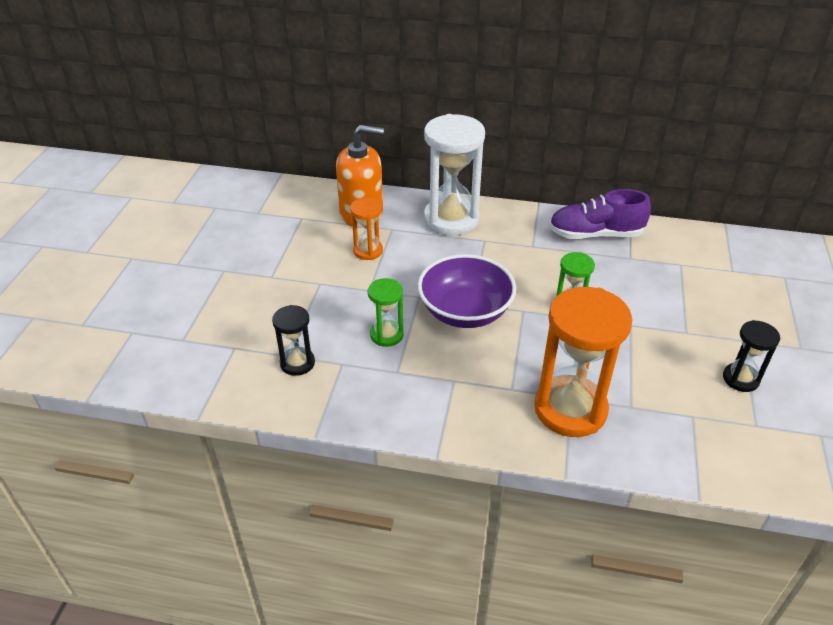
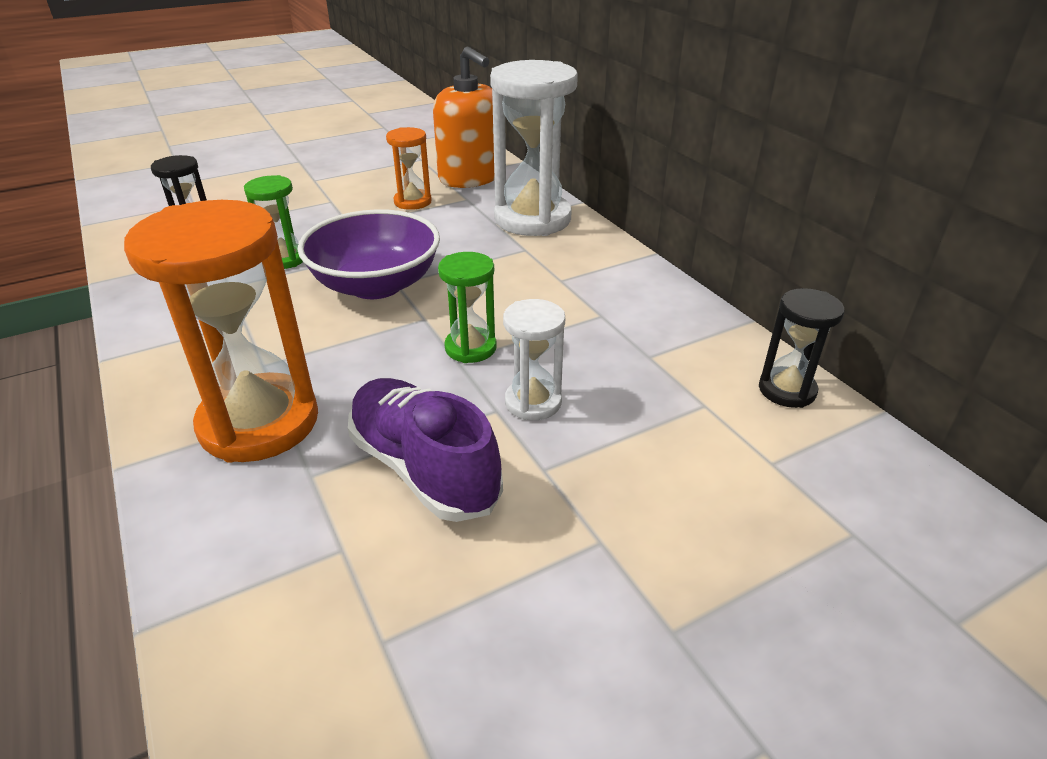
camera: 50 degrees right, 5 degrees down
(595, 234) = (656, 311): purple shoe -> purple shoe (424, 468)
(635, 311) = (533, 402): none -> white hourglass
(740, 379) = (490, 575): black hourglass -> black hourglass (787, 390)

